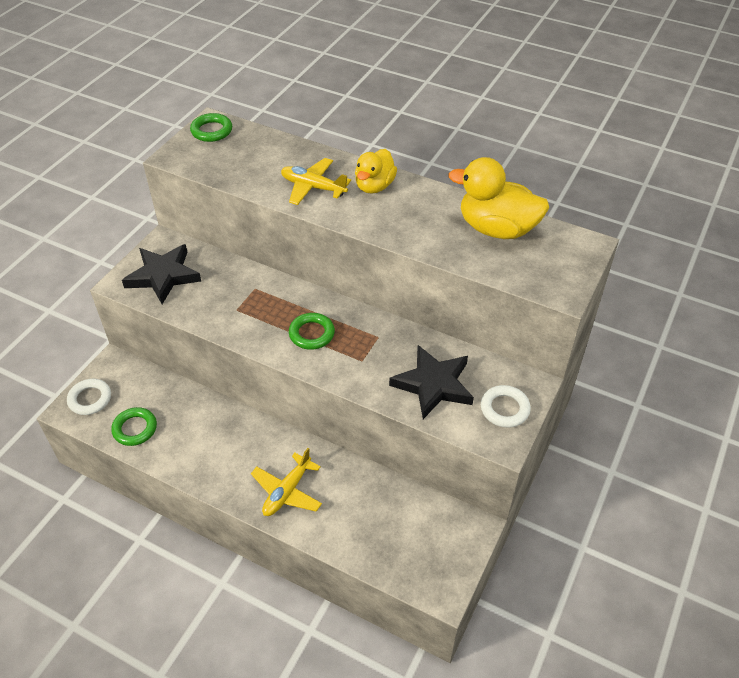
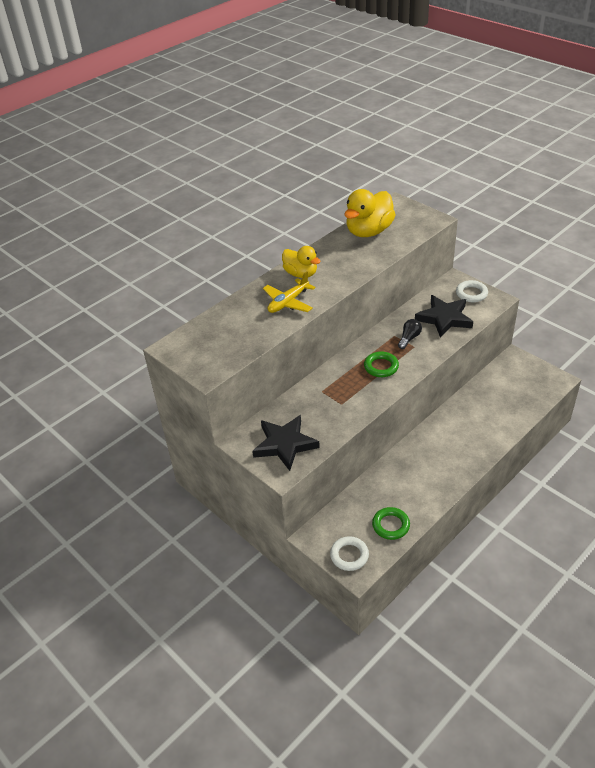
camera: 70 degrees left, 5 degrees down
(212, 131) = (183, 348): green ring -> none
(287, 491) = (471, 440): yellow plane -> none
(376, 353) = (409, 338): none -> black light bulb

